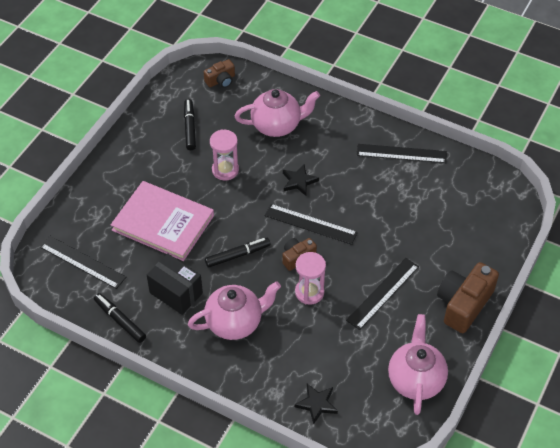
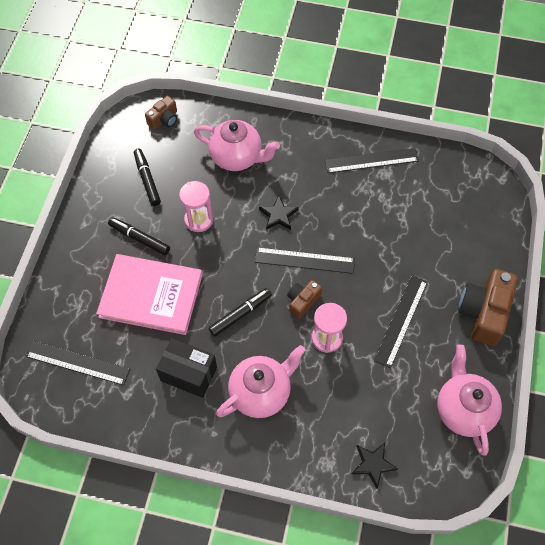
camera: 15 degrees left, 10 degrees up
(120, 320) = (138, 421): black marker -> black marker (139, 238)
(277, 125) = (237, 157): pink teapot -> pink teapot turned 45 degrees clockwise

